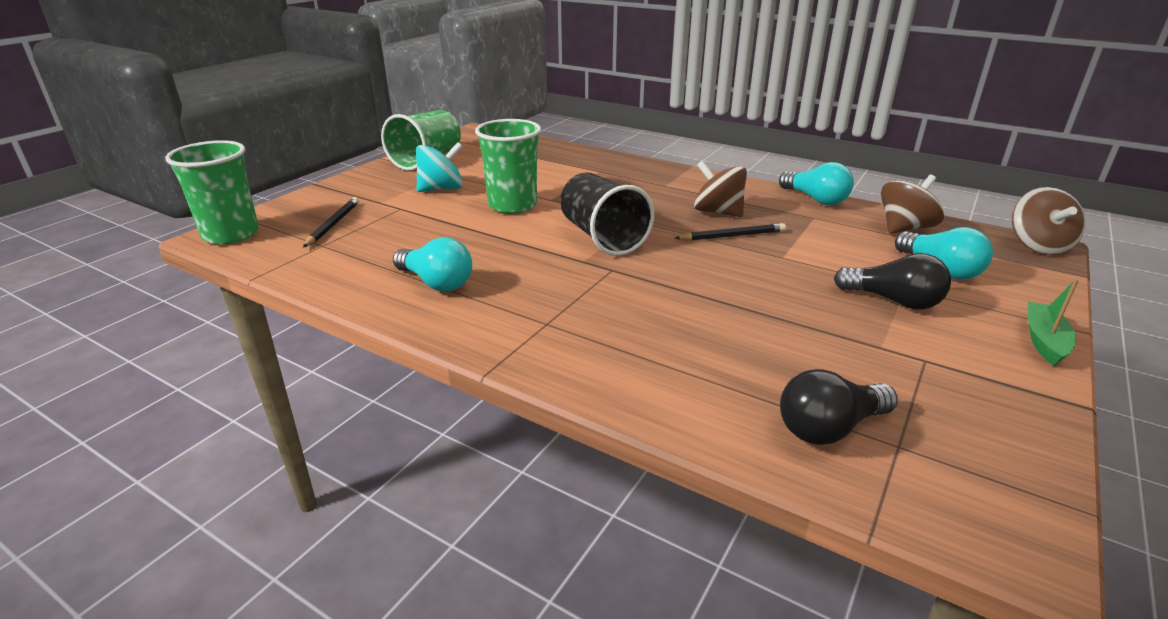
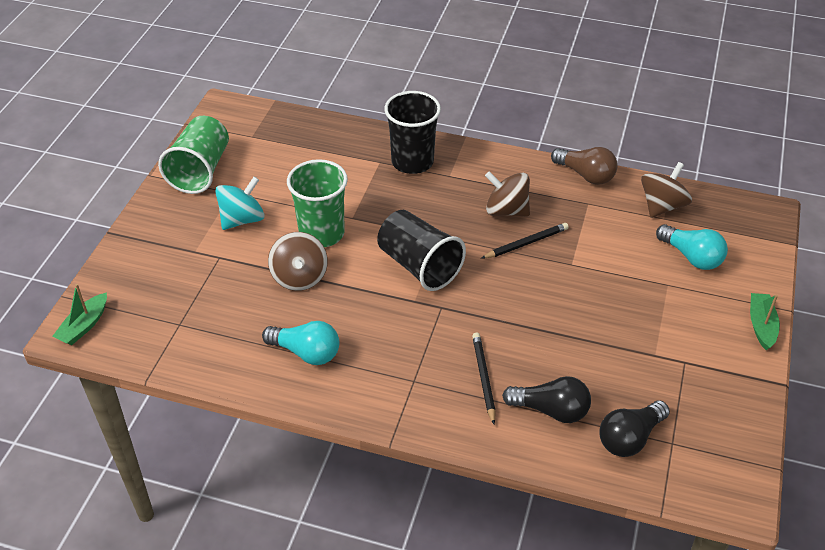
camera: 15 degrees left, 15 degrees up
(231, 234) = (84, 326): green cup -> green boat
(333, 224) = (171, 293): black pencil -> black pencil (483, 378)
(631, 174) = (412, 162): none -> black cup
(815, 199) = (585, 175): turquoise light bulb -> brown light bulb
(893, 301) = (659, 302): black light bulb -> black light bulb (550, 410)
(1038, 245) = (763, 211): brown spinning top -> brown spinning top (299, 277)

